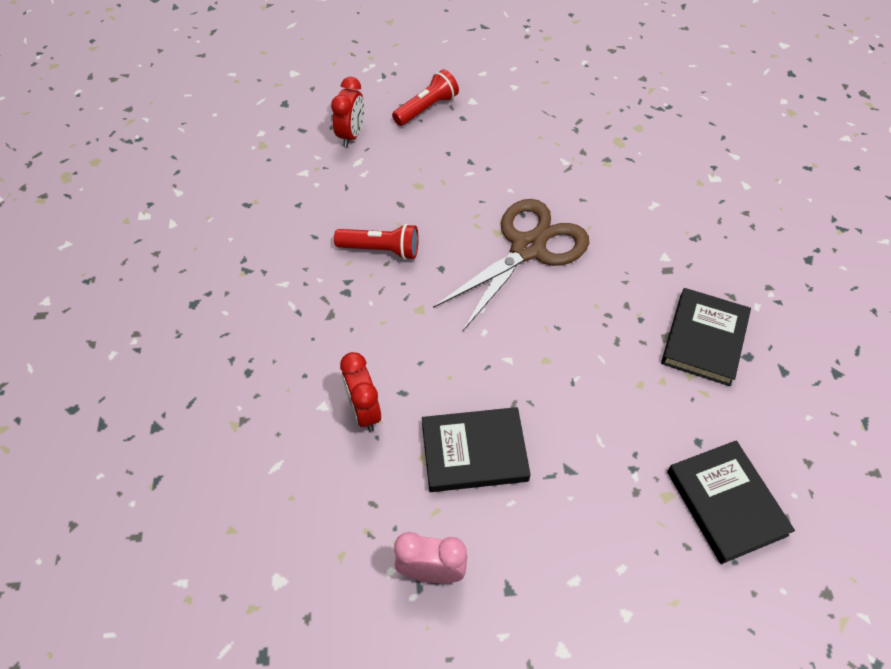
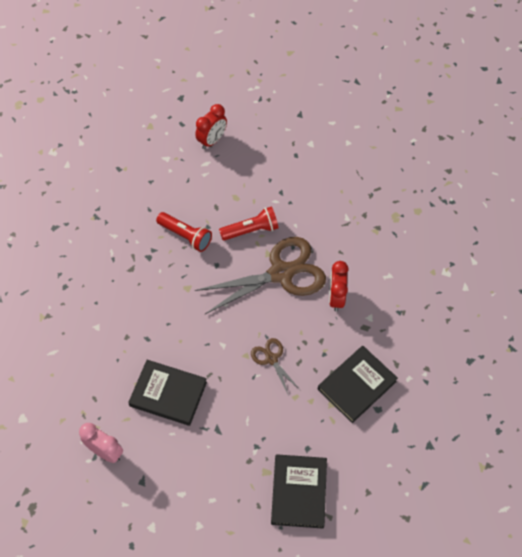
camera: 25 degrees right, 5 degrees up
(364, 411) = (118, 340): red clock -> red clock (336, 298)
(427, 108) = (275, 138): red flashlight -> red flashlight (251, 230)
(581, 351) = (271, 359): none -> brown scissors

